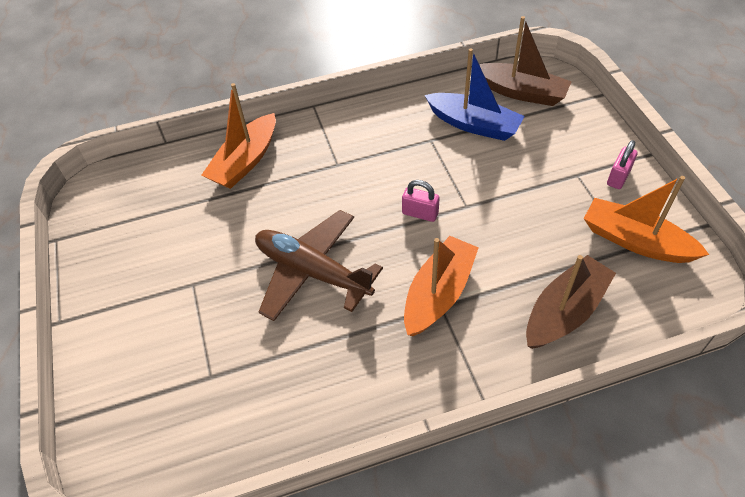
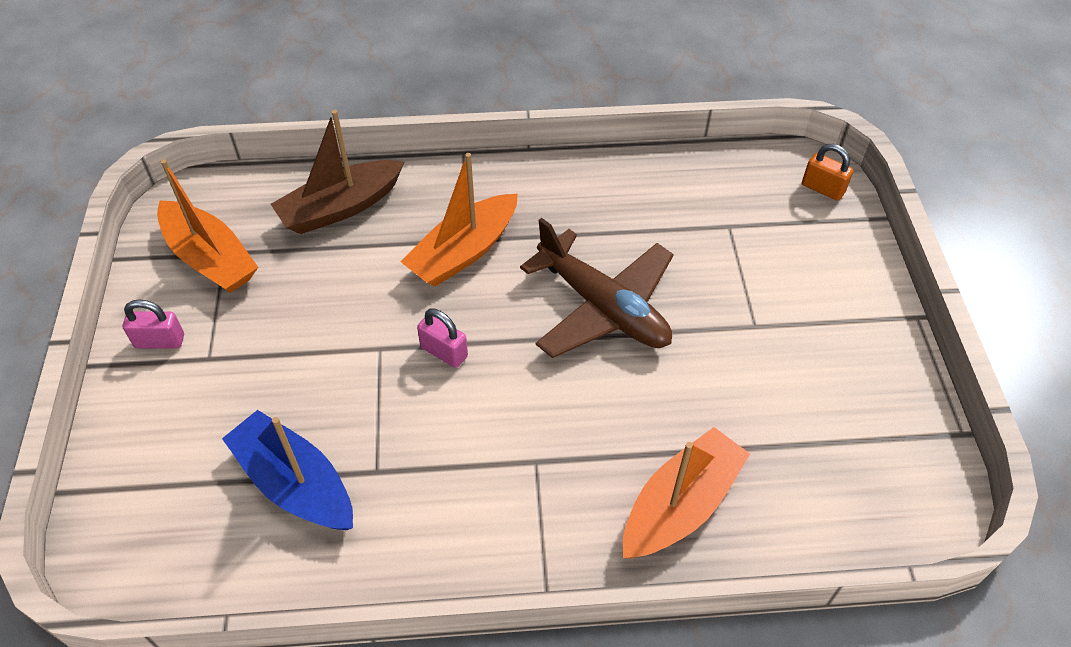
camera: 170 degrees left, 0 degrees up
(112, 446) = (822, 189): none -> orange padlock
(521, 92) = (179, 533): brown boat -> none
(618, 177) = (160, 341): pink padlock -> pink padlock turned 45 degrees clockwise

